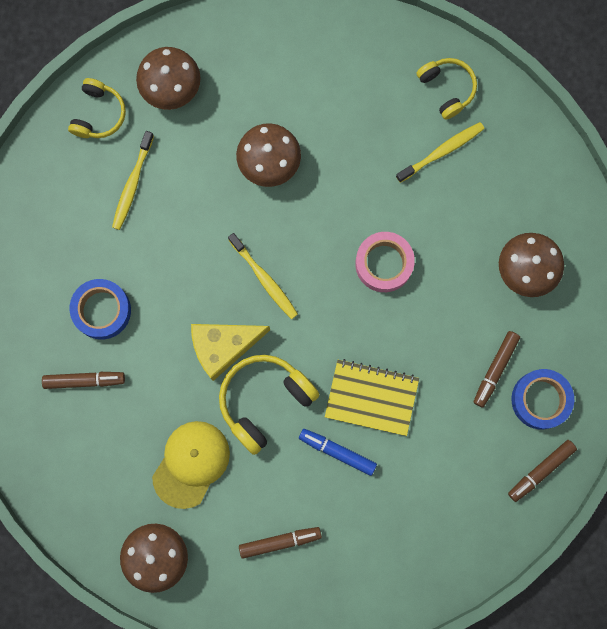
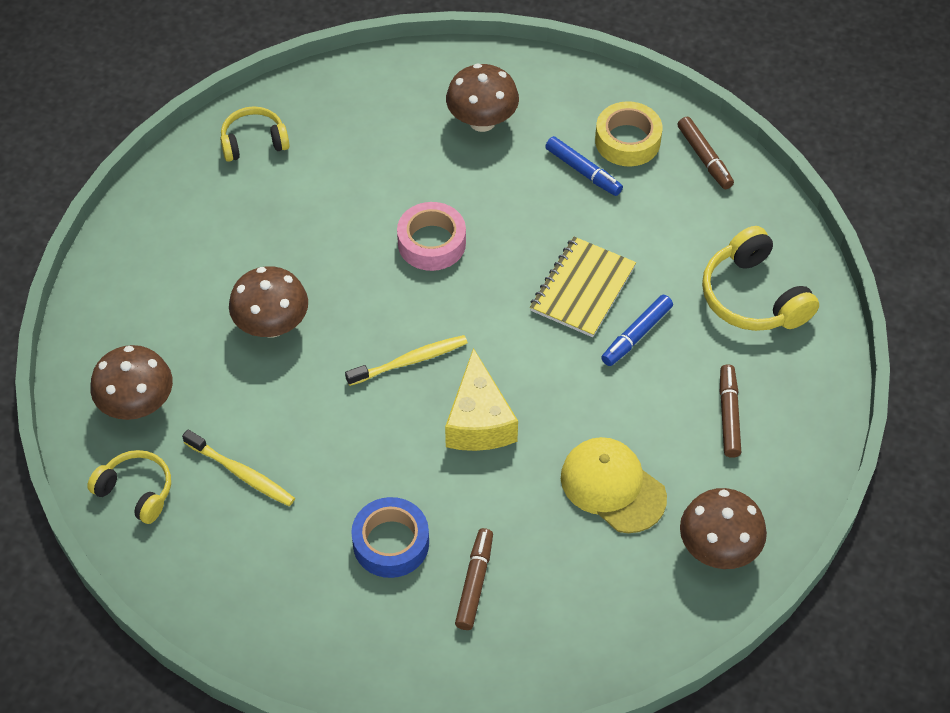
camera: 75 degrees left, 25 degrees down
(264, 401) = (556, 393): yellow headphones -> yellow headphones (753, 297)
(442, 151) = (323, 162): yellow toothbrush -> none
(495, 369) = (583, 171): brown marker -> blue marker
(540, 400) = (627, 141): blue tape -> yellow tape

